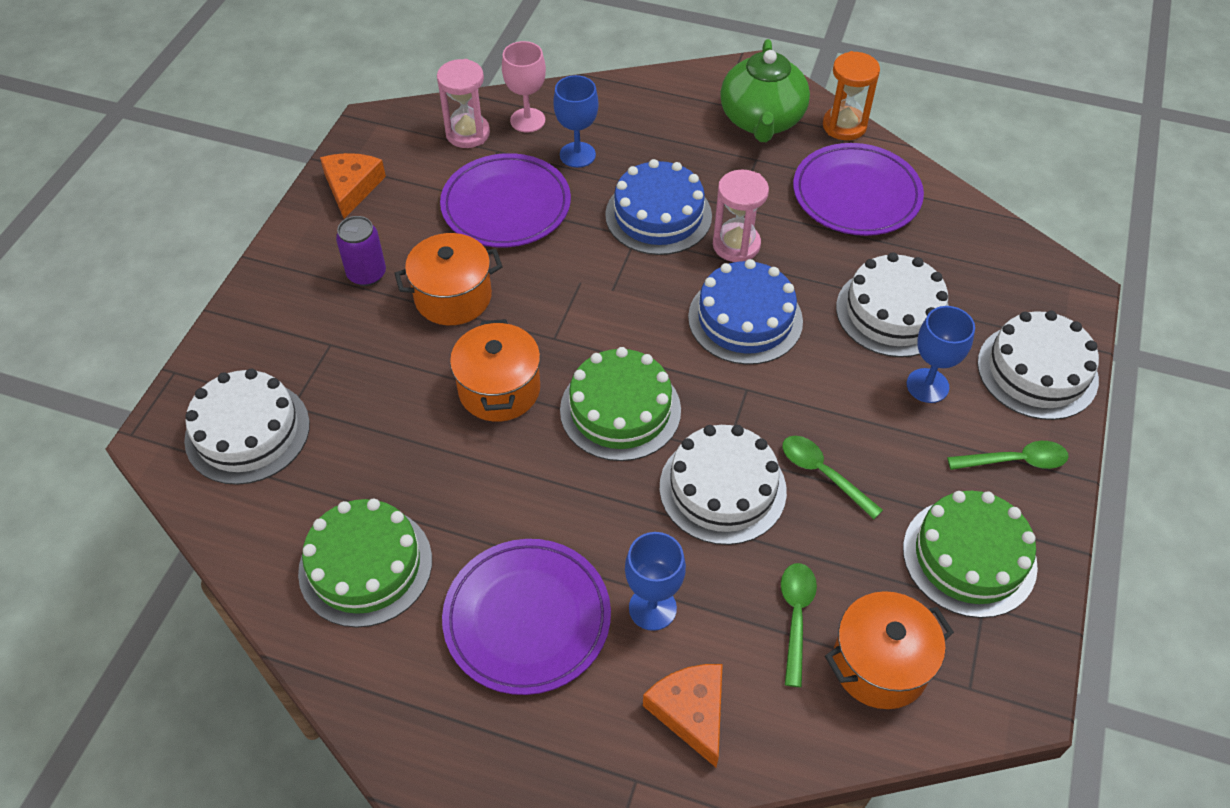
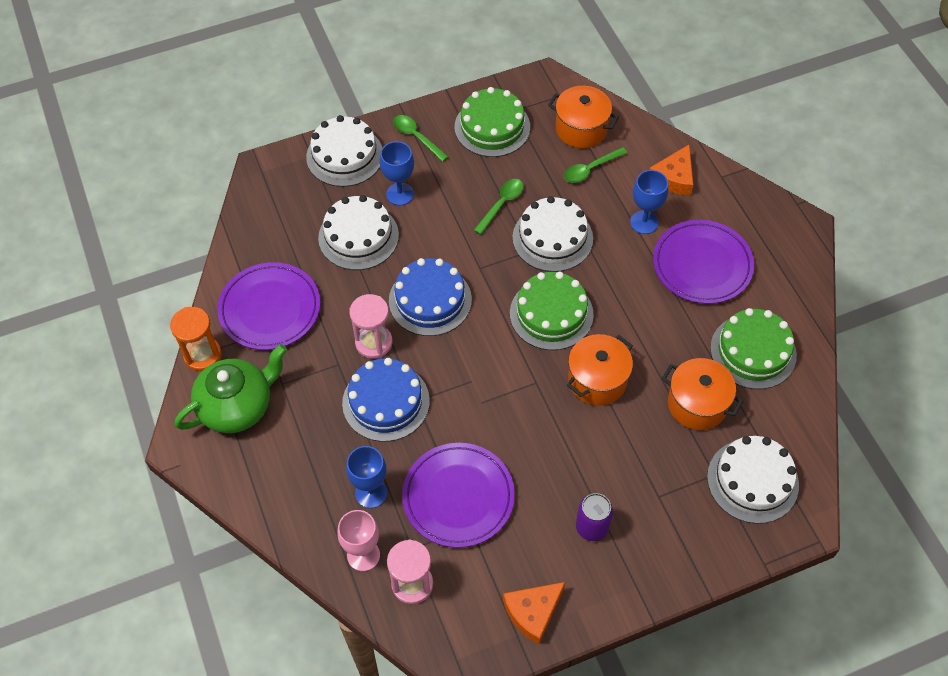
camera: 130 degrees left, 5 degrees up
(453, 297) = (560, 461): orange pot -> orange pot (697, 404)
(823, 474) = (501, 204): green spoon -> green spoon turned 150 degrees counterclockwise

